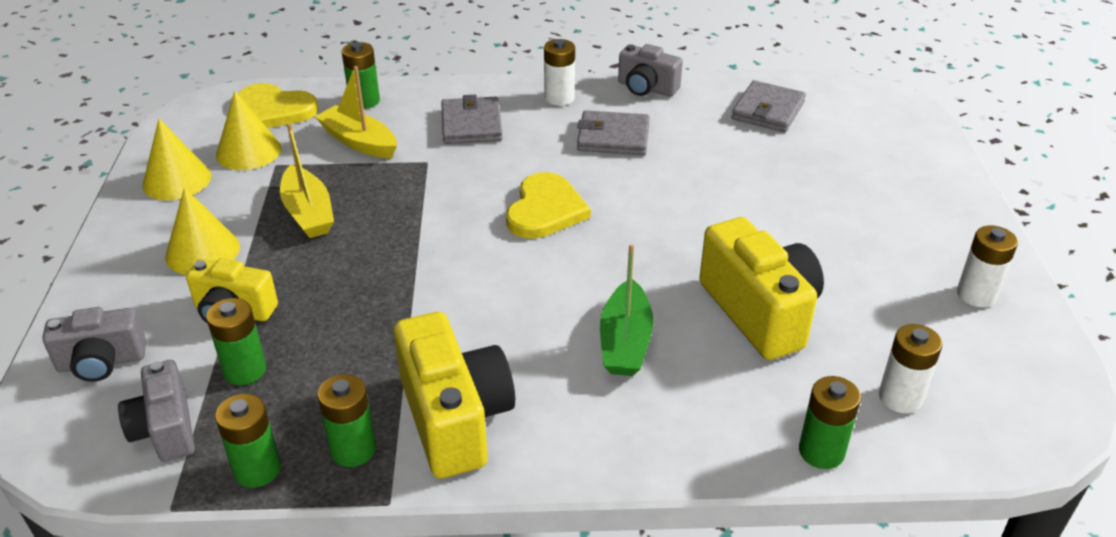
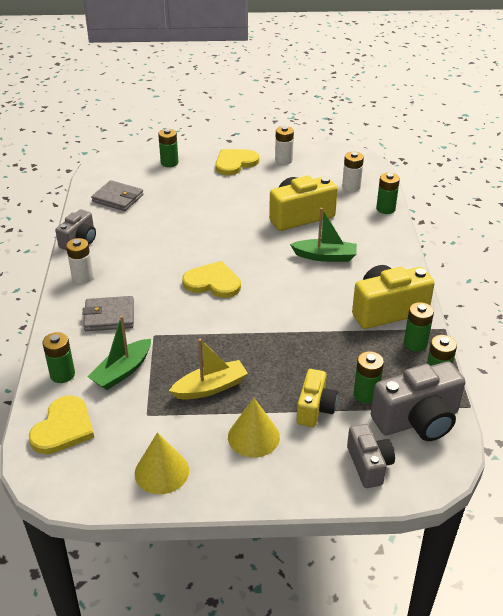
camera: 90 degrees left, 0 degrees up
(165, 429) = (417, 420): grey camera -> grey camera, size x1.63
(248, 151) = (125, 434): yellow cone -> none
(359, 142) = (122, 371): yellow boat -> green boat
(613, 137) = (137, 255): grey wallet -> none
(901, 153) = (169, 163): none -> green battery
(933, 228) = (235, 163): none -> yellow heart

